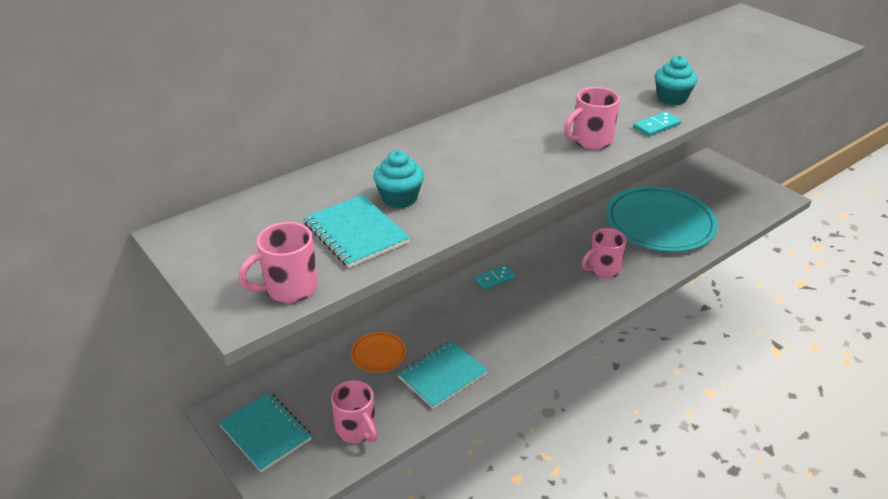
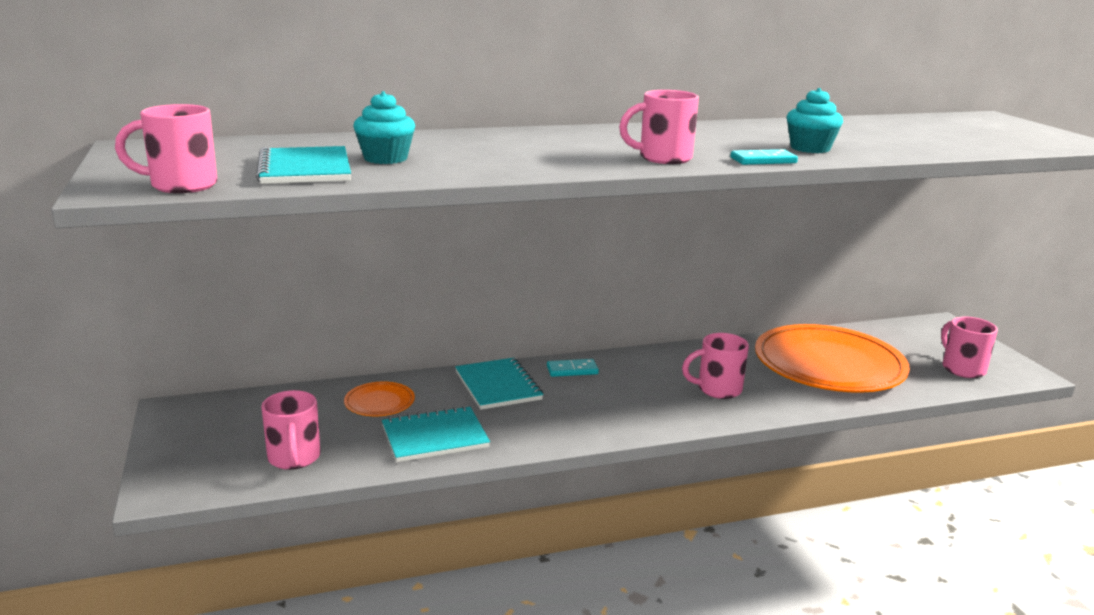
camera: 20 degrees right, 15 degrees down
(265, 433) = (197, 436): turquoise notebook -> turquoise notebook (498, 386)
(660, 223) = (829, 365): turquoise plate -> orange plate
(741, 203) = (962, 368): none -> pink mug

